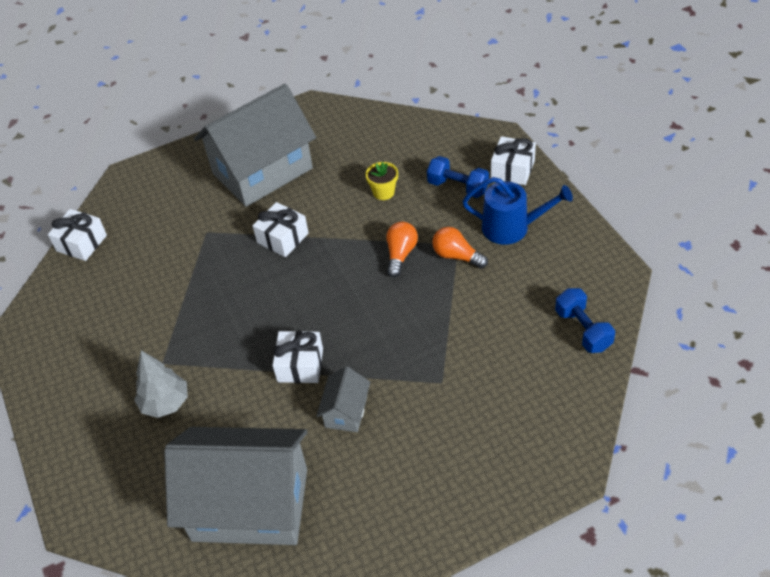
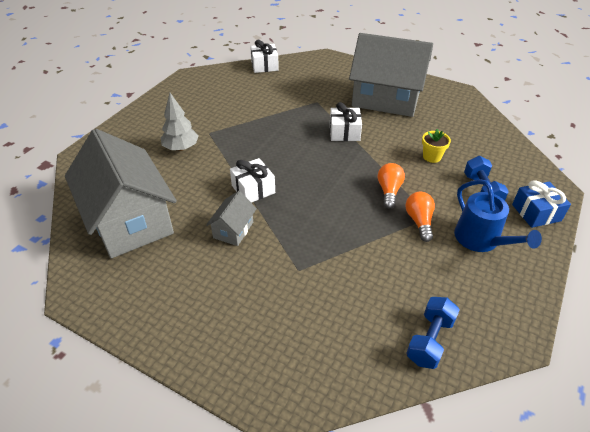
camera: 50 degrees right, 5 degrees down
(346, 411) = (233, 230): grey house -> grey house turned 45 degrees counterclockwise
(400, 254) = (389, 191): orange light bulb -> orange light bulb turned 60 degrees counterclockwise
(512, 169) = (536, 212): white gift -> blue gift

